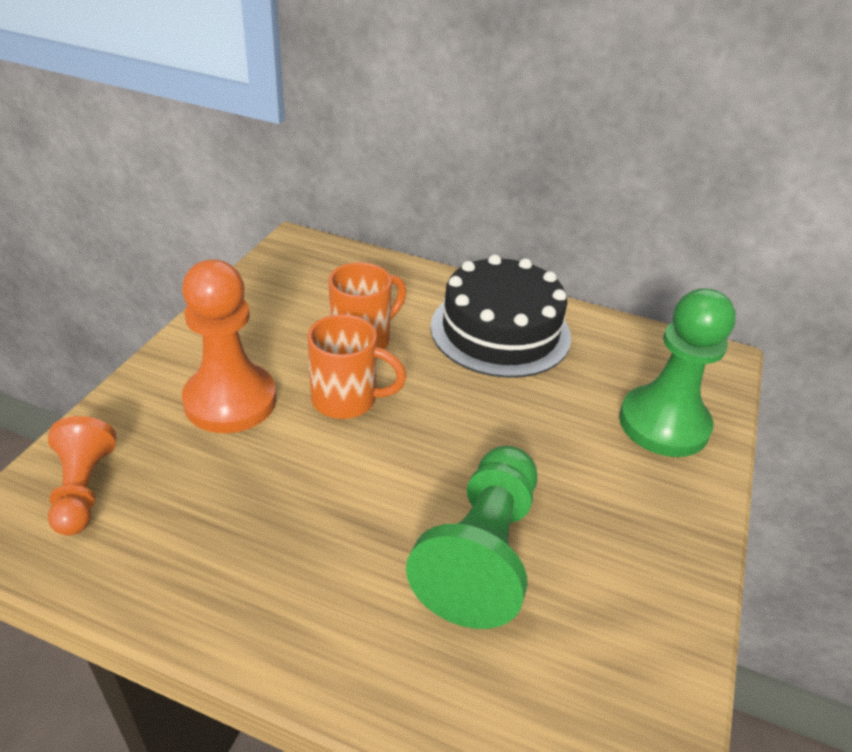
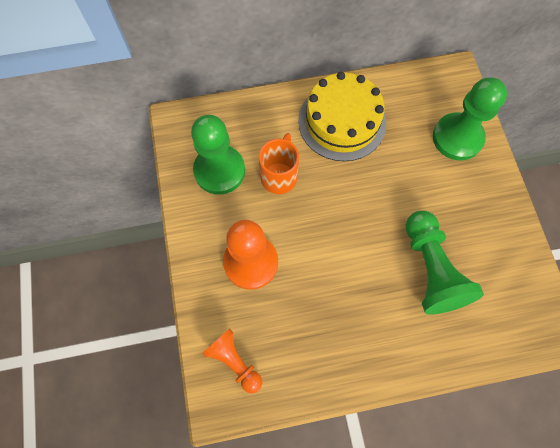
camera: 30 degrees left, 30 degrees up
(295, 302) = (219, 171): none -> green pawn
(347, 400) = (305, 222): orange mug -> none
(500, 331) = (342, 121): black cake -> yellow cake

